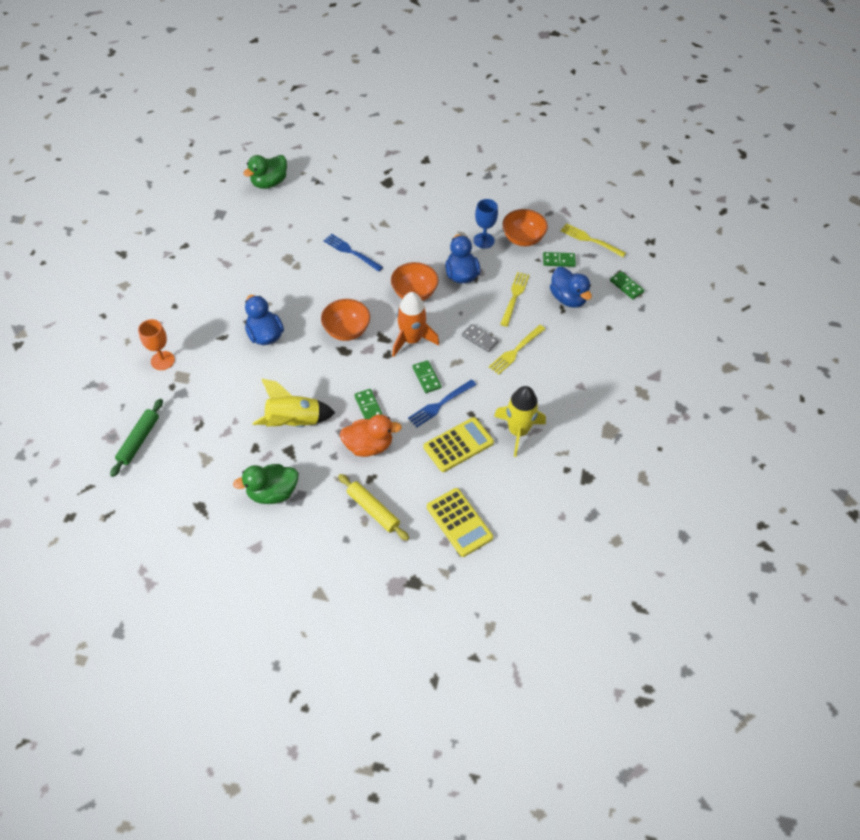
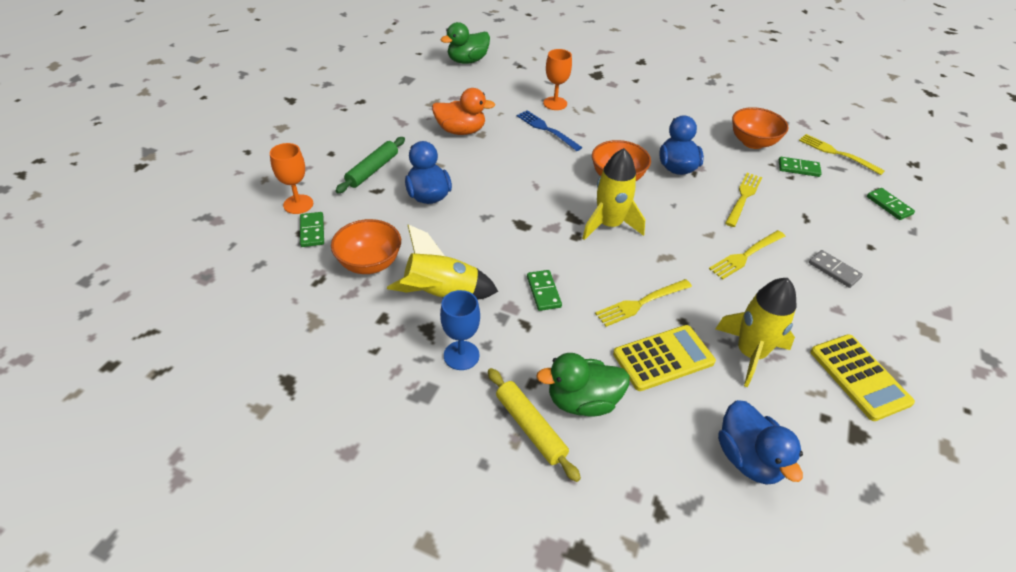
camera: 10 degrees right, 10 degrees down
(139, 440) = (237, 286): green rolling pin -> green rolling pin (372, 170)
(272, 492) = (392, 379): green duck -> green duck (582, 401)
(346, 331) = (528, 204): orange bowl -> orange bowl (369, 263)
(354, 222) = (555, 103): none -> orange goblet
(369, 446) = (537, 339): orange duck -> orange duck (461, 131)
(411, 340) = (609, 225): orange rocket -> yellow rocket
(426, 378) = (624, 269): green domino -> green domino (312, 231)
(440, 404) = (640, 303): blue fork -> yellow fork
(459, 522) = (659, 468): yellow calculator -> yellow calculator (859, 377)
(480, 339) = (697, 236): grey domino -> grey domino (834, 270)
(484, 240) = (705, 138): blue goblet -> blue goblet (461, 355)
(568, 298) = (813, 208): blue duck -> blue duck (748, 458)

